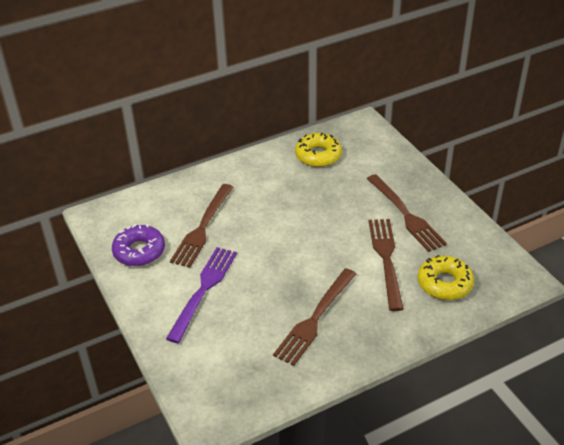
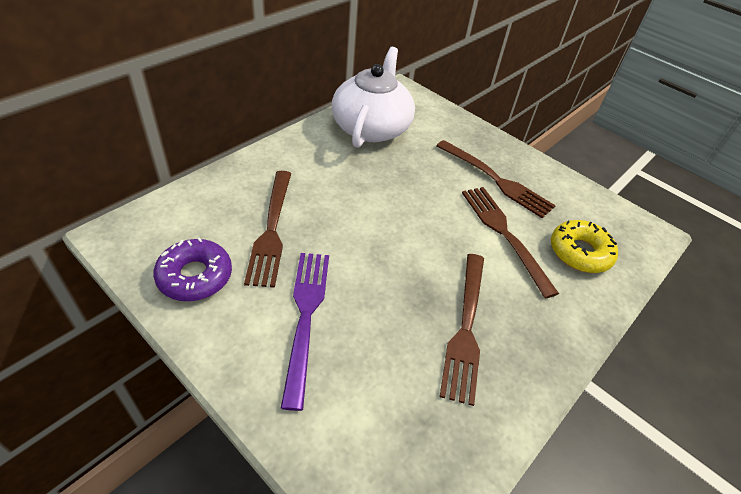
camera: 25 degrees left, 5 degrees up
(318, 155) = (371, 127): yellow donut -> white teapot

